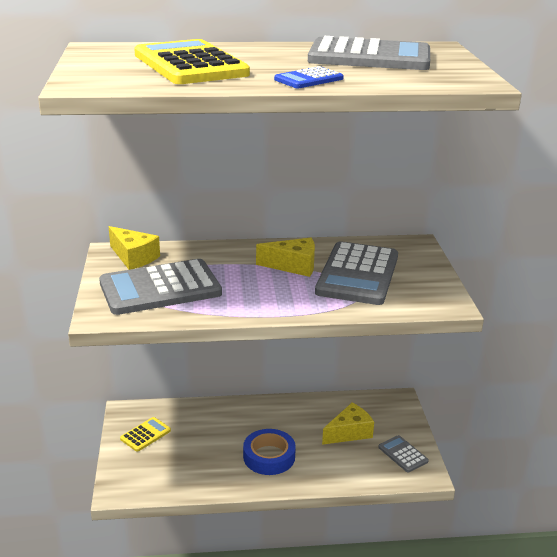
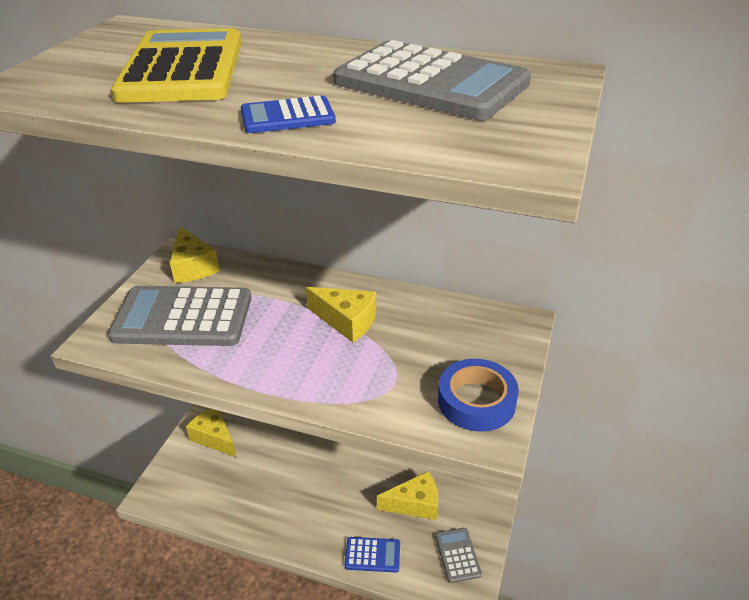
camera: 25 degrees right, 10 degrees up
(145, 435) = (214, 437): yellow calculator -> yellow cheese
(269, 457) = (313, 506): blue tape -> blue tape (476, 401)
(339, 473) = (372, 555): none -> blue calculator
(357, 274) = (411, 354): grey calculator -> none

